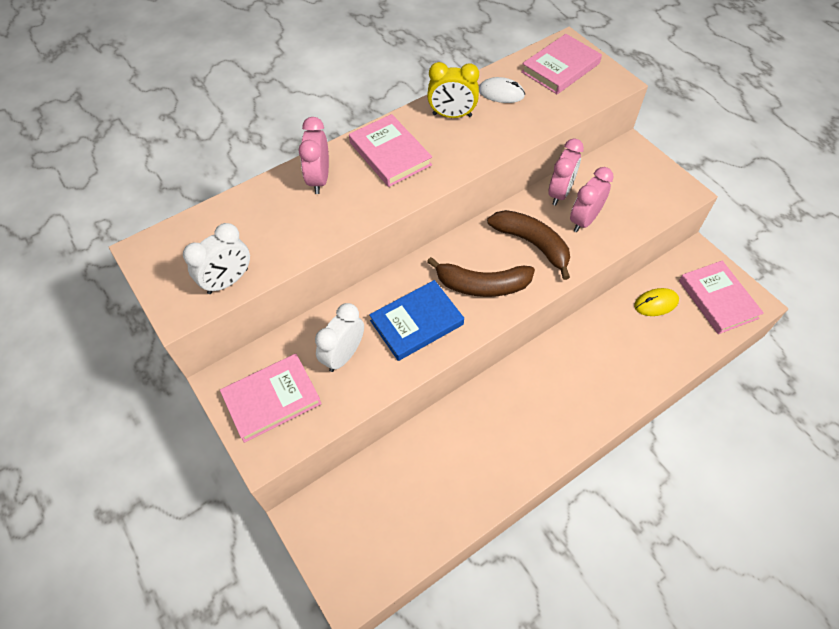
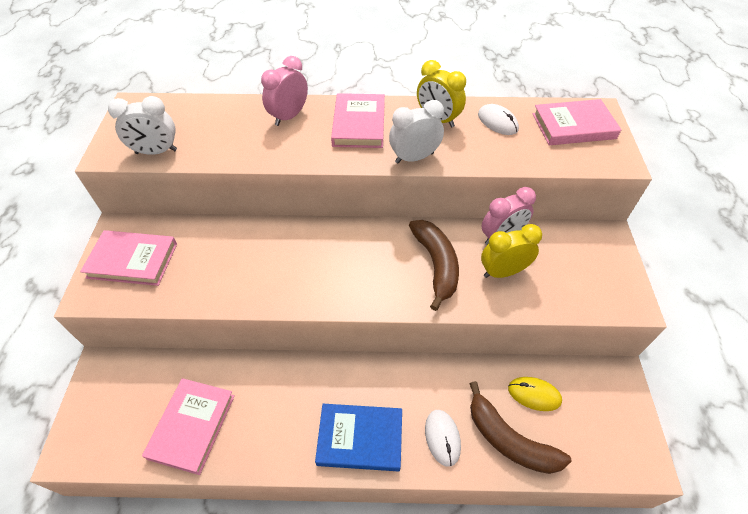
camera: 35 degrees right, 5 degrees down
(343, 355) = (208, 260): white clock -> white clock (414, 158)
(417, 323) = (283, 270): blue book -> blue book (360, 438)
(482, 285) = (361, 273): brown banana -> brown banana (509, 439)
(584, 220) = (503, 272): pink clock -> yellow clock
(622, 376) = (442, 438): none -> white mouse
(717, 299) = (604, 432): pink book -> pink book (192, 426)

